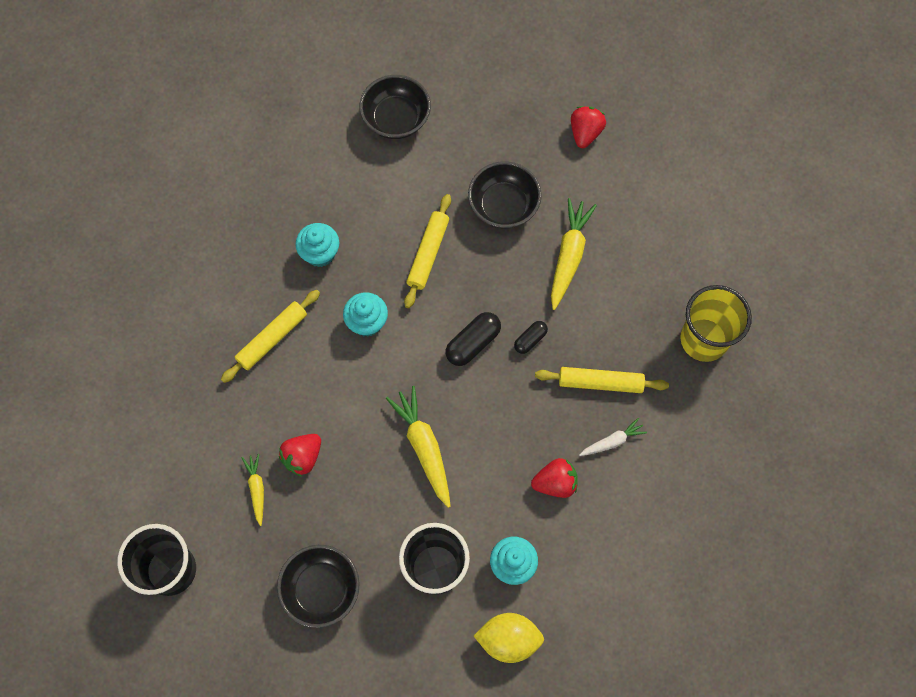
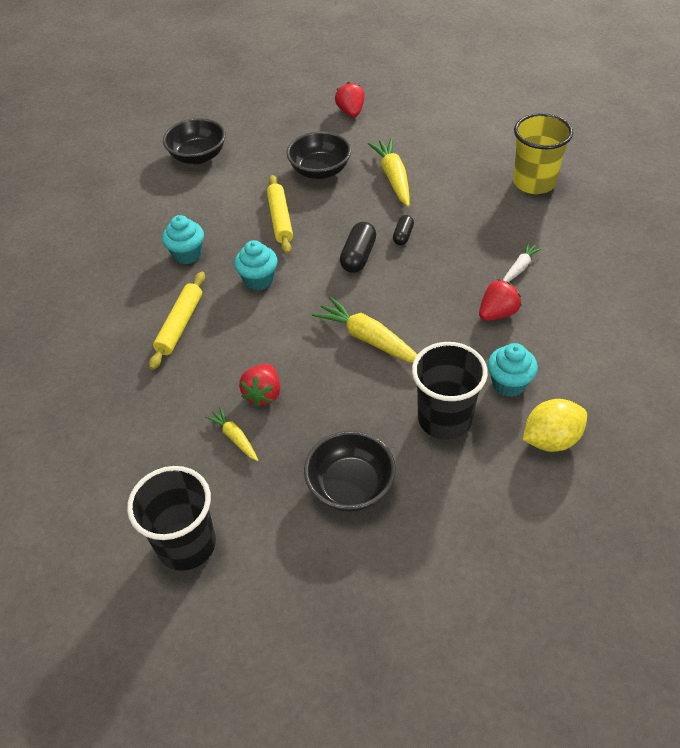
camera: 25 degrees left, 20 degrees down
(600, 382) = (479, 237): yellow rolling pin -> none

